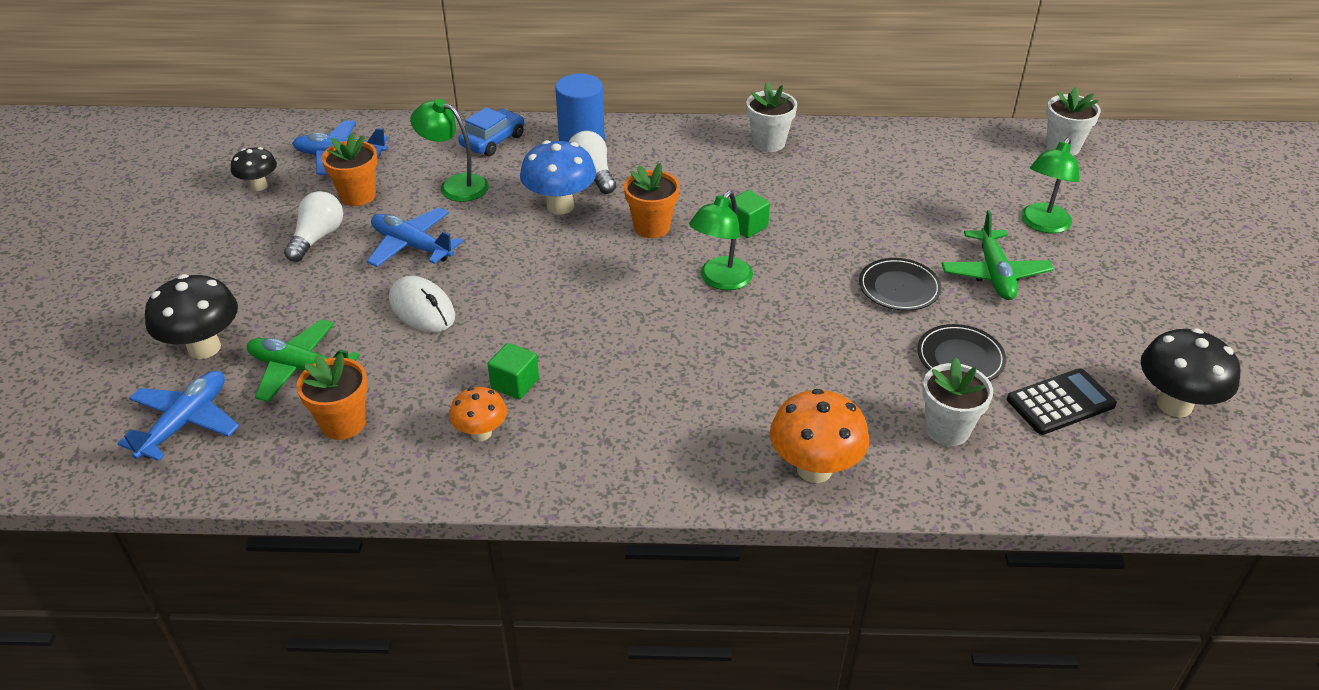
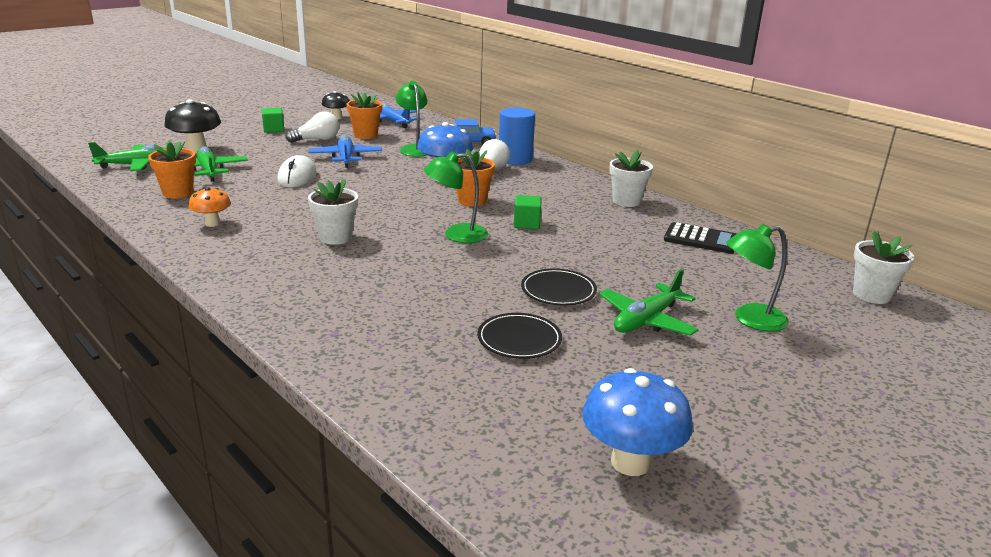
camera: 45 degrees right, 15 degrees down
(185, 423) = (136, 165): blue plane -> green plane
(515, 384) = (267, 217): green cube -> green cube (274, 129)
(814, 469) = (310, 326): orange mushroom -> none
(947, 429) = (426, 362): white flower pot -> white flower pot (336, 237)
(1060, 402) = (537, 401): black calculator -> black calculator (701, 239)
(1174, 405) = (630, 462): black mushroom -> blue mushroom

